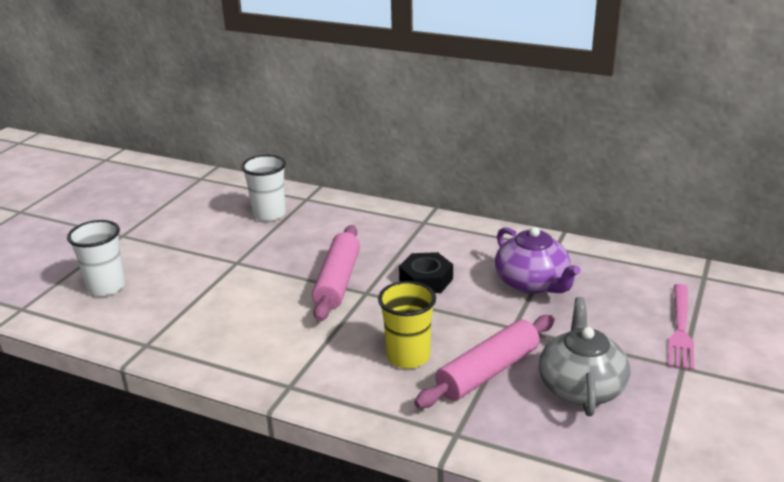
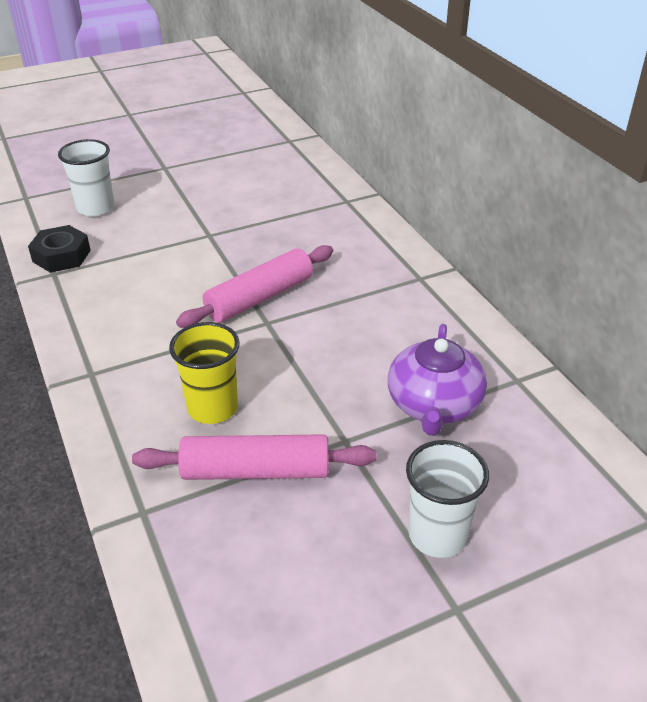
camera: 40 degrees right, 10 degrees up
(269, 214) = (295, 201): white cup -> white cup (437, 535)
(426, 280) = (336, 340): black nut -> black nut (61, 256)
(581, 386) = (317, 550): grey teapot -> none
(680, 329) = (523, 564): pink fork -> none

